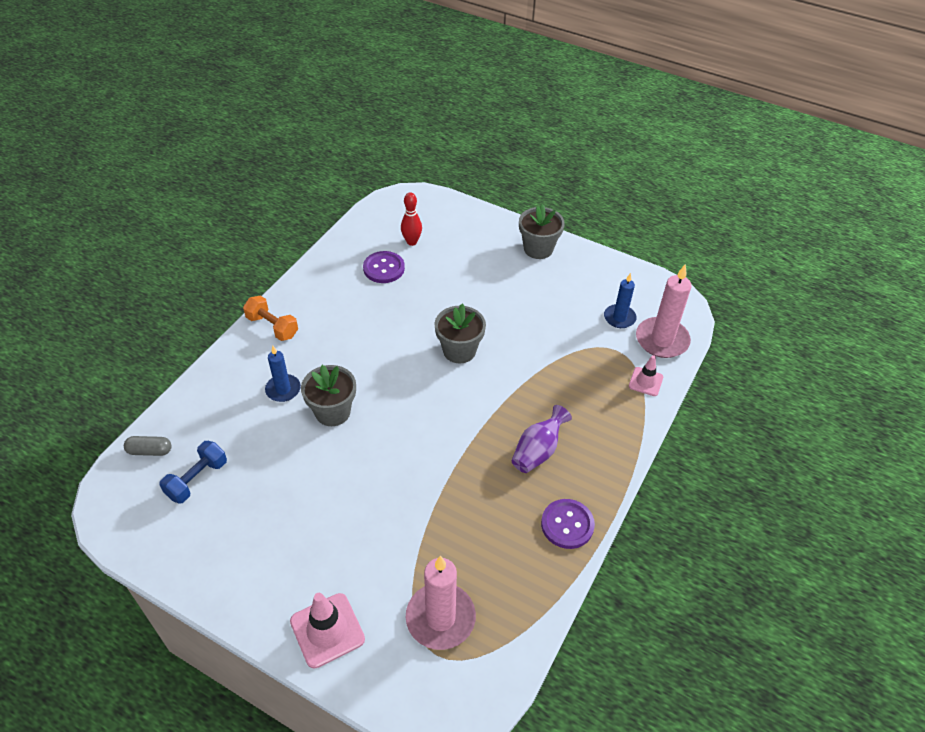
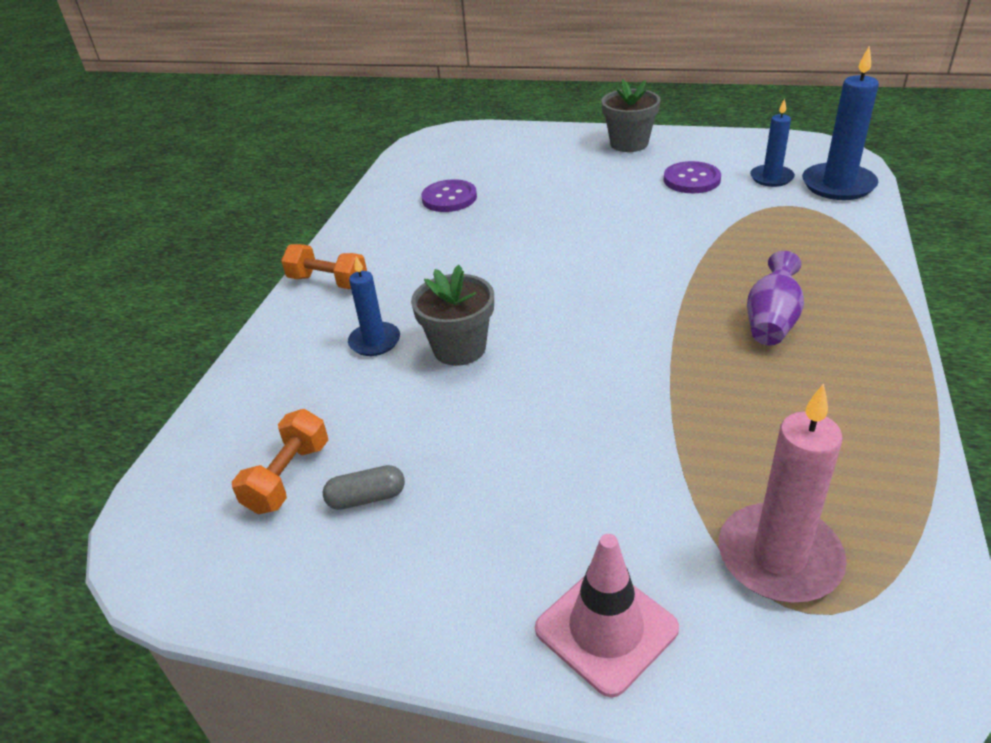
camera: 10 degrees left, 10 degrees down
(150, 451) = (197, 460): grey capsule -> grey capsule (366, 498)
(197, 479) = (288, 477): blue dumbbell -> orange dumbbell
(411, 242) = (471, 169): red bowling pin -> none
(459, 350) = (595, 249): grey flower pot -> none
(567, 525) = (875, 390): purple button -> purple button (691, 180)
(645, 381) = (851, 224): pink traffic cone -> none
(662, 340) = (838, 185): pink candle -> blue candle

